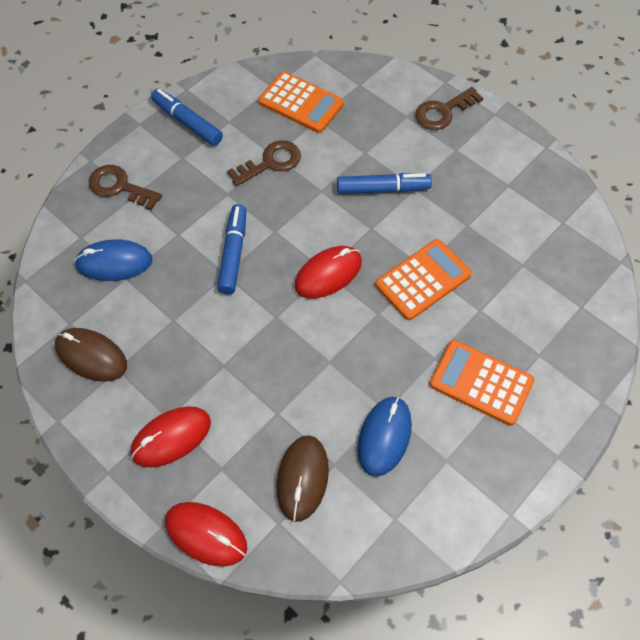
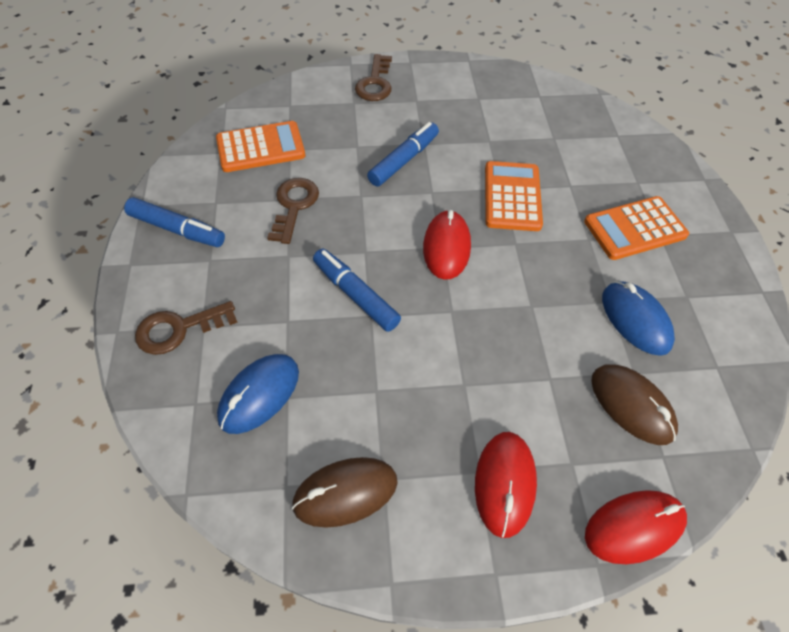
camera: 50 degrees left, 5 degrees down
(187, 122) = (177, 229): blue marker -> blue marker turned 150 degrees counterclockwise

